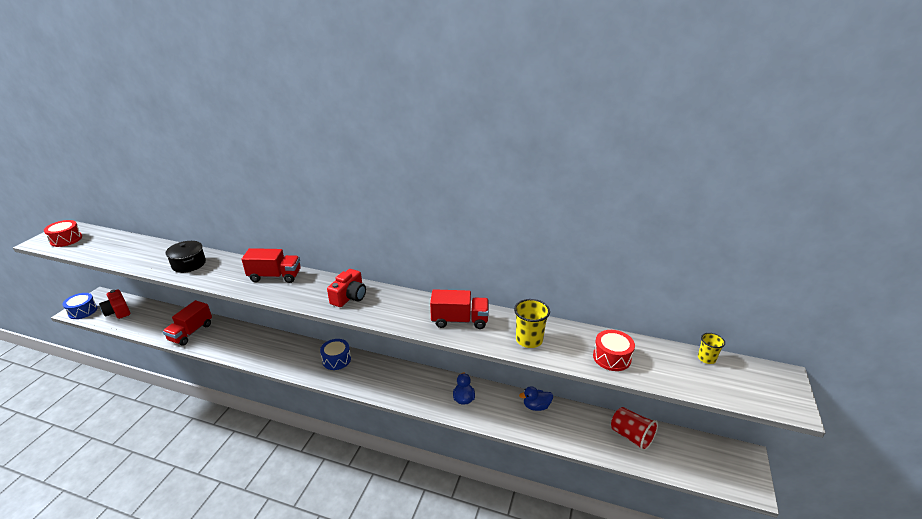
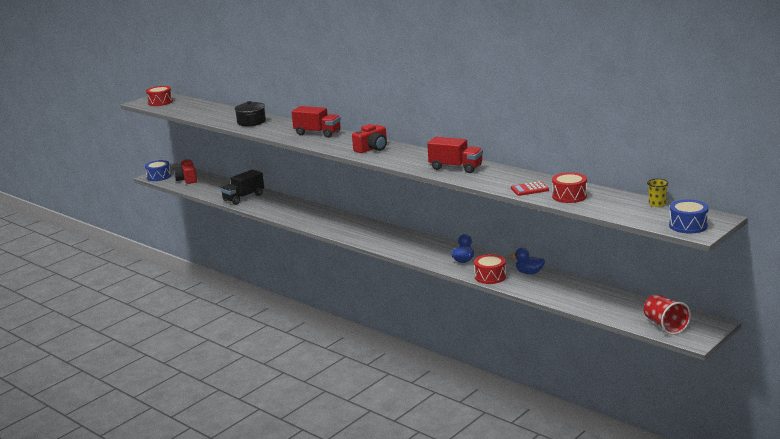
camera: 25 degrees right, 10 degrees down
(191, 332) = (243, 197): red truck -> black truck
(336, 360) = (362, 226): blue drum -> blue drum (688, 225)
(503, 421) = (490, 277): none -> red drum
(529, 340) = (506, 182): yellow cup -> none
(562, 351) = (529, 189): none -> red calculator
(631, 436) = (606, 299): red cup -> red cup (665, 326)

